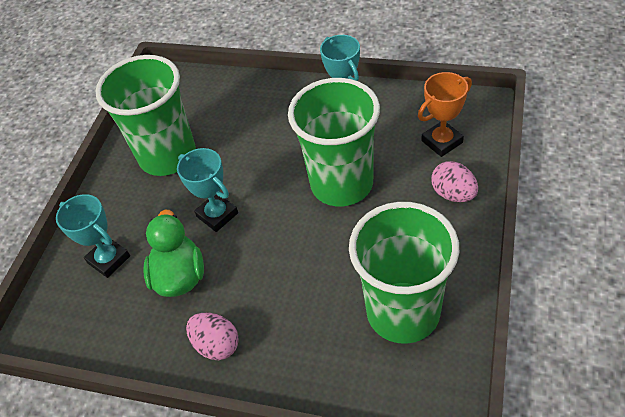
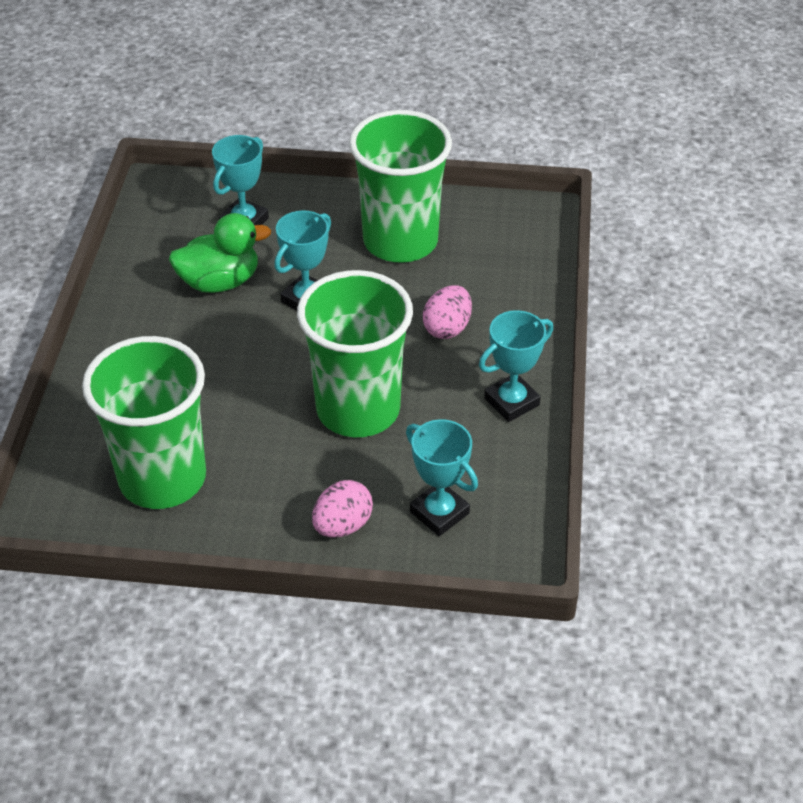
camera: 75 degrees right, 5 degrees down
(217, 345) = (132, 324): pink egg -> pink egg (447, 328)
(442, 141) = (439, 512): orange trophy -> turquoise trophy

